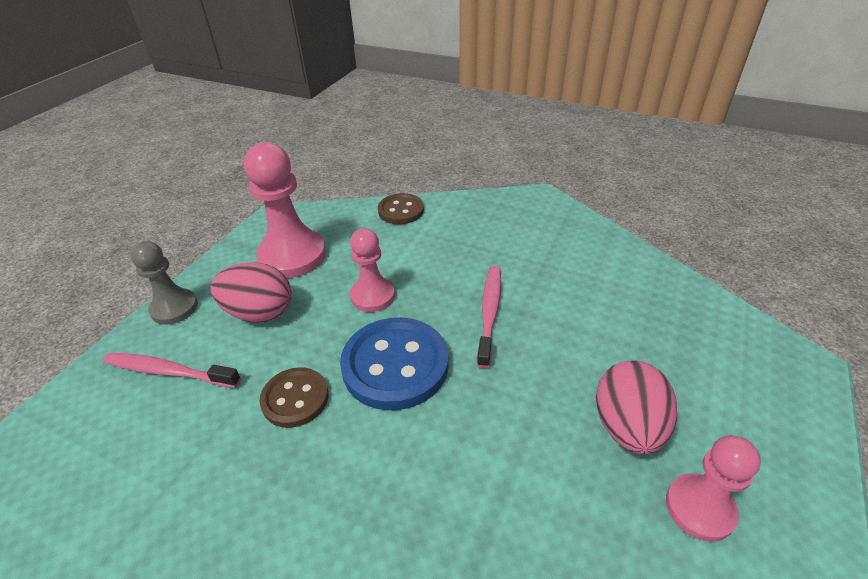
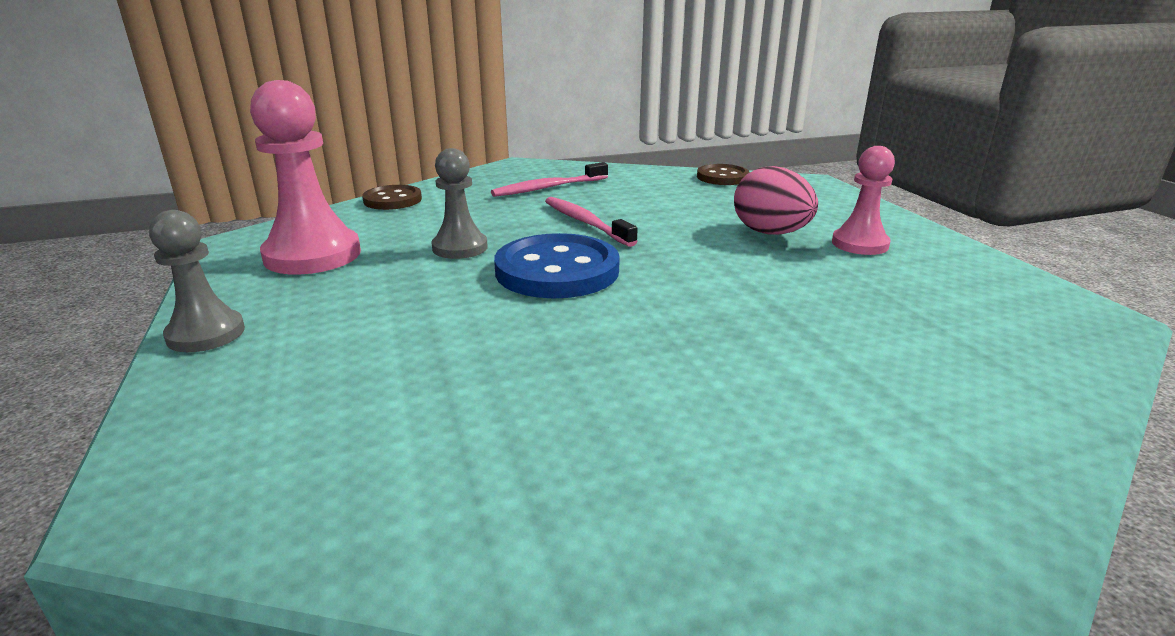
camera: 45 degrees left, 15 degrees down
(169, 371) = (296, 369): pink toothbrush -> pink toothbrush (548, 188)
(259, 313) = (345, 296): pink egg -> none
(295, 398) = (496, 321): brown button -> brown button (722, 177)
(372, 296) = (460, 248): pink pawn -> grey pawn

